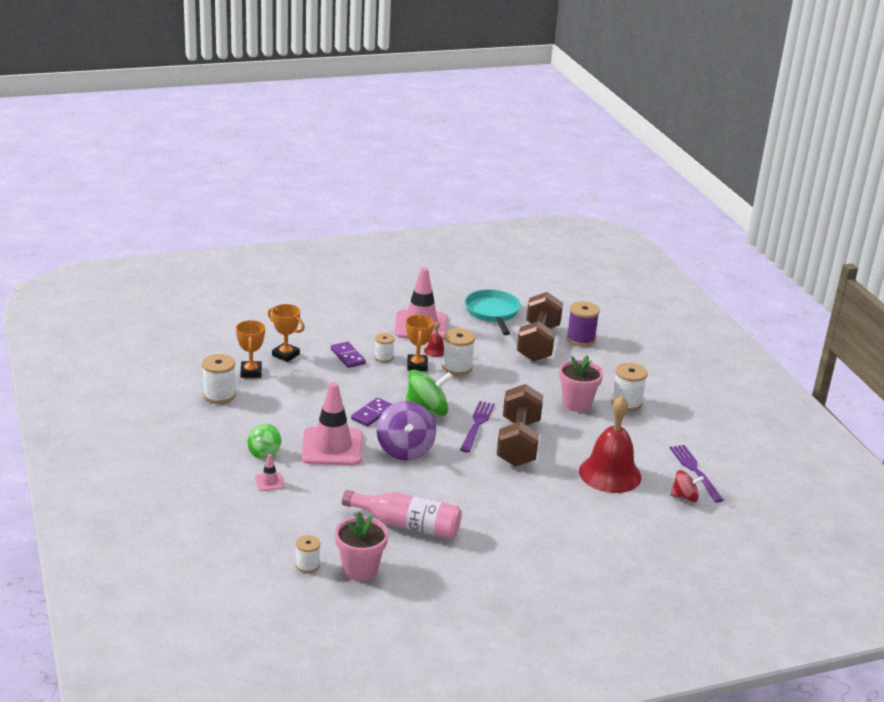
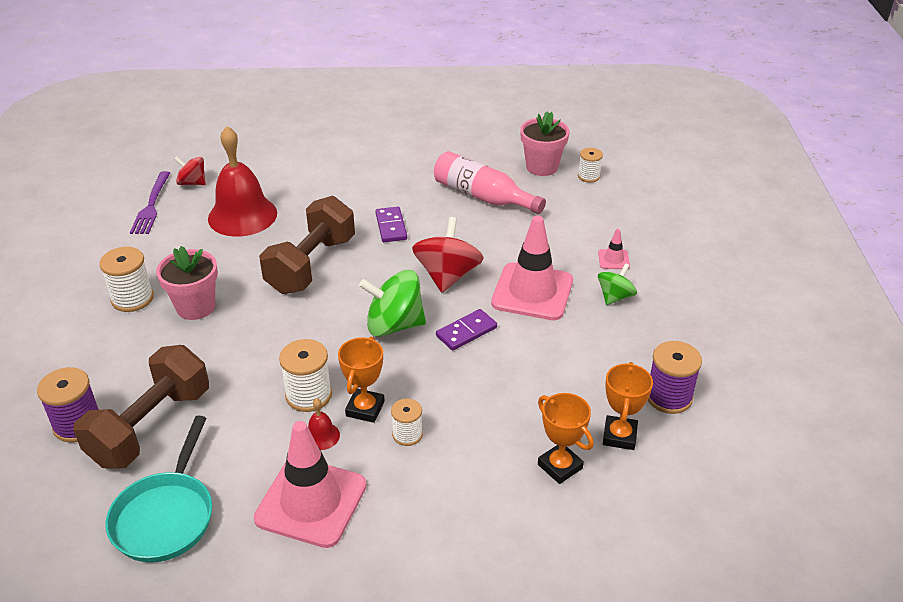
camera: 160 degrees left, 10 degrees up
(219, 395) = (668, 397): white spool -> purple spool
(347, 356) = (463, 446): purple domino -> purple domino (391, 226)
(405, 450) = (447, 276): purple spinning top -> red spinning top
(477, 424) = (343, 296): purple fork -> none

